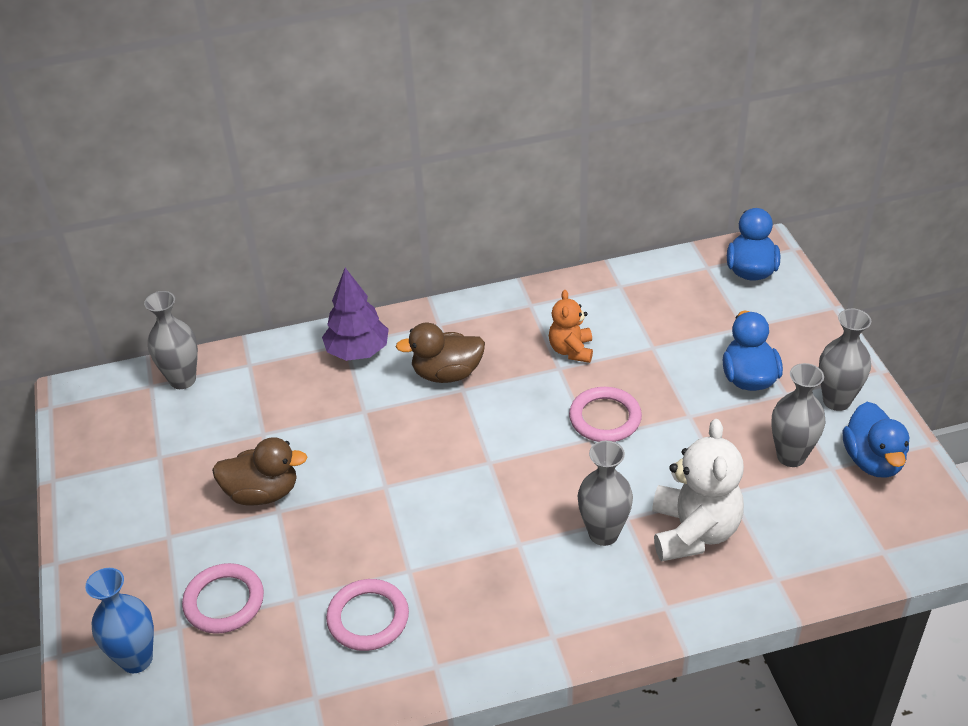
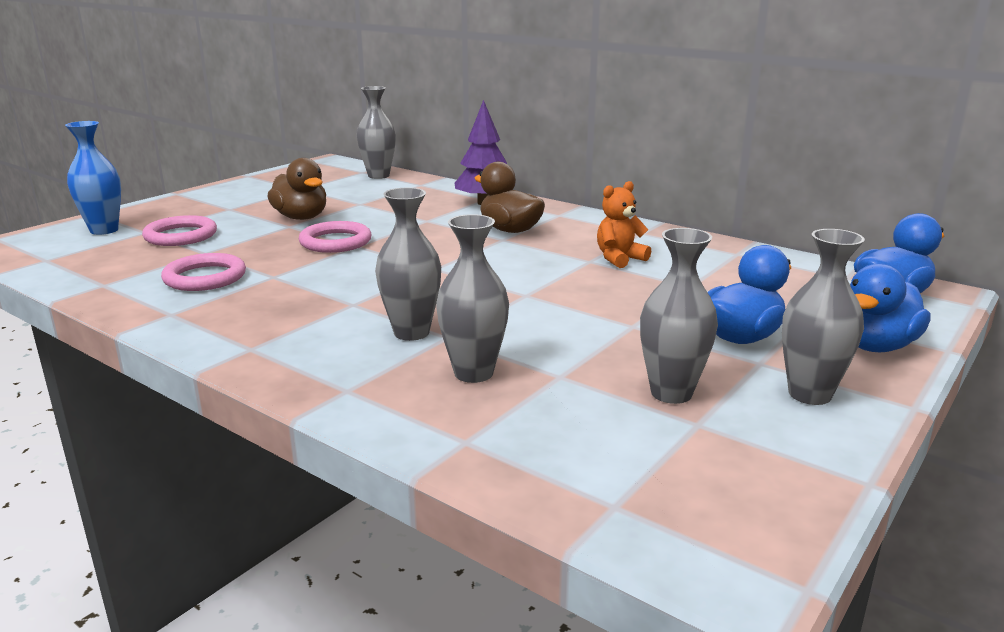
camera: 50 degrees right, 20 degrees down
(605, 418) = (561, 292): pink ring -> pink ring (335, 242)
(693, 532) = (473, 373): white teddy bear -> grey vase
(872, 460) = (759, 448): blue duck -> blue duck (875, 346)

